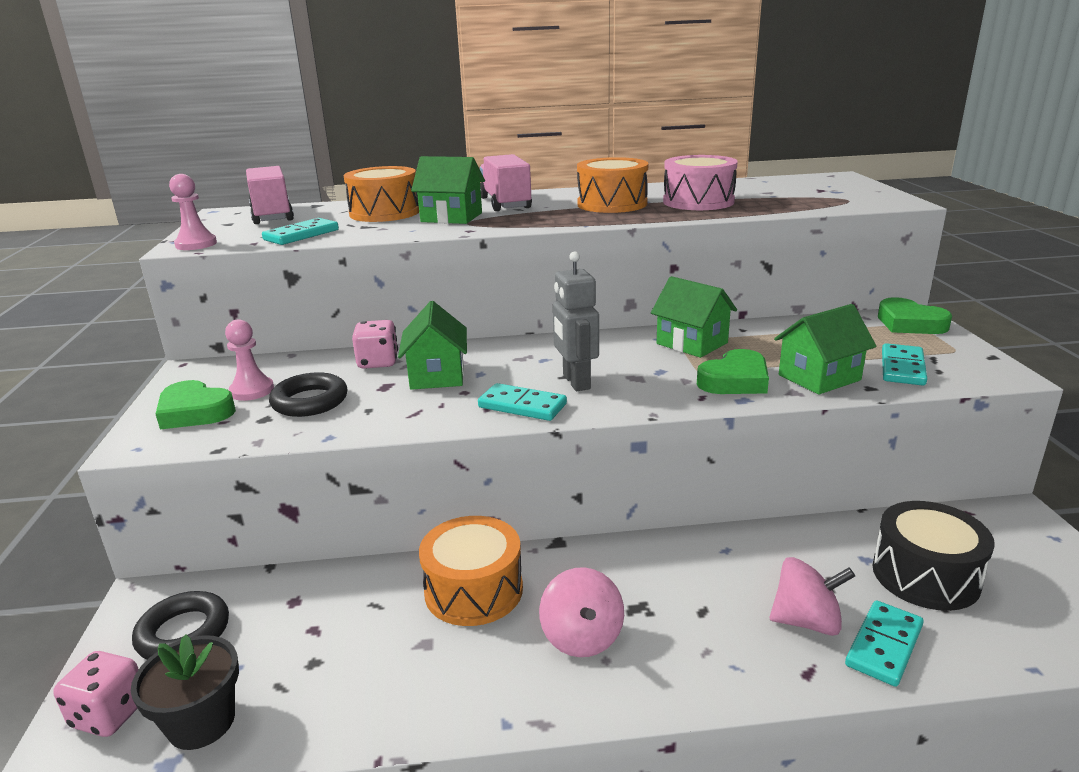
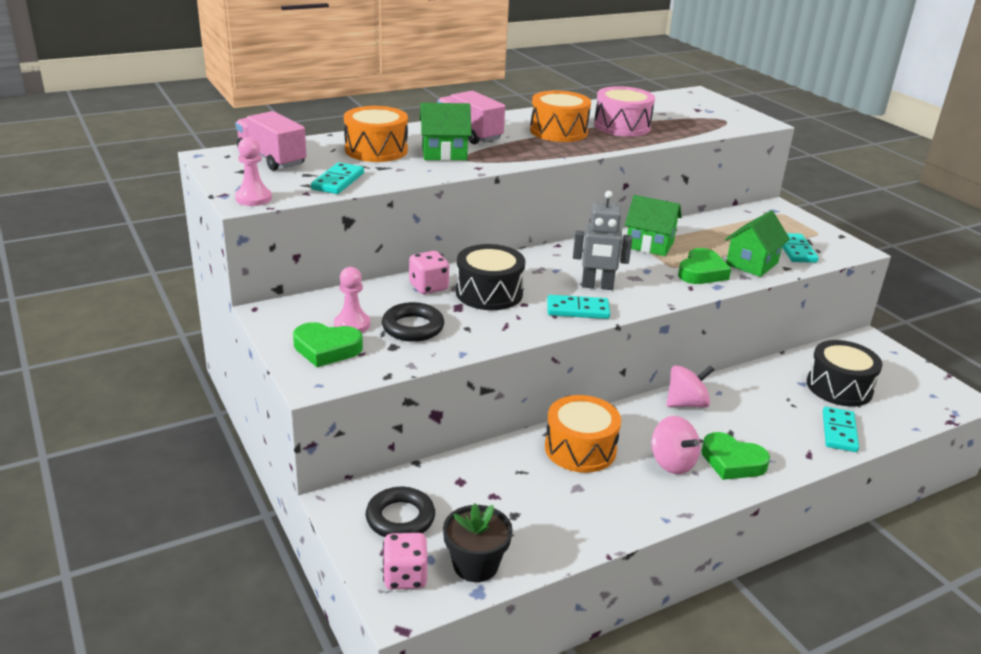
camera: 25 degrees left, 5 degrees up
(437, 375) = (489, 293): green house -> black drum
(575, 382) = (597, 286): grey robot -> grey robot turned 45 degrees counterclockwise
(806, 621) = (791, 427): pink spinning top -> pink spinning top (686, 403)
(909, 323) = (778, 213): green heart -> green heart (732, 462)

